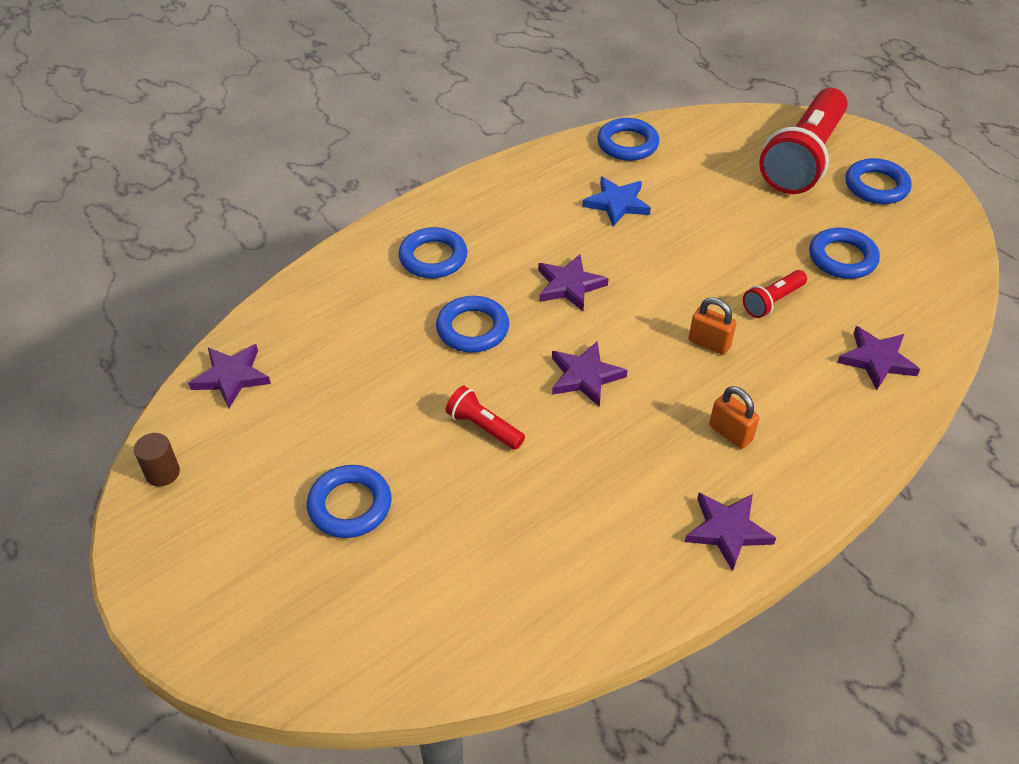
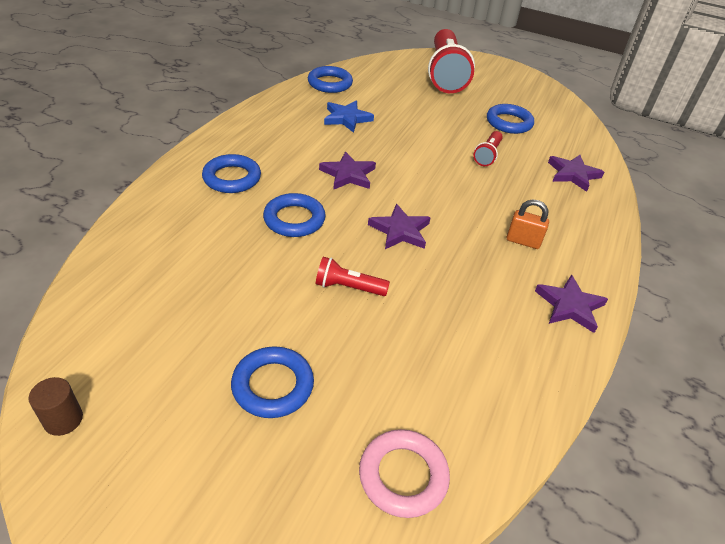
camera: 30 degrees left, 5 degrees down
(231, 377) = (96, 311): purple star -> none
(419, 634) = (403, 476): none -> pink ring
(709, 343) = (467, 189): orange padlock -> none
(876, 186) = (497, 82): blue ring -> none

